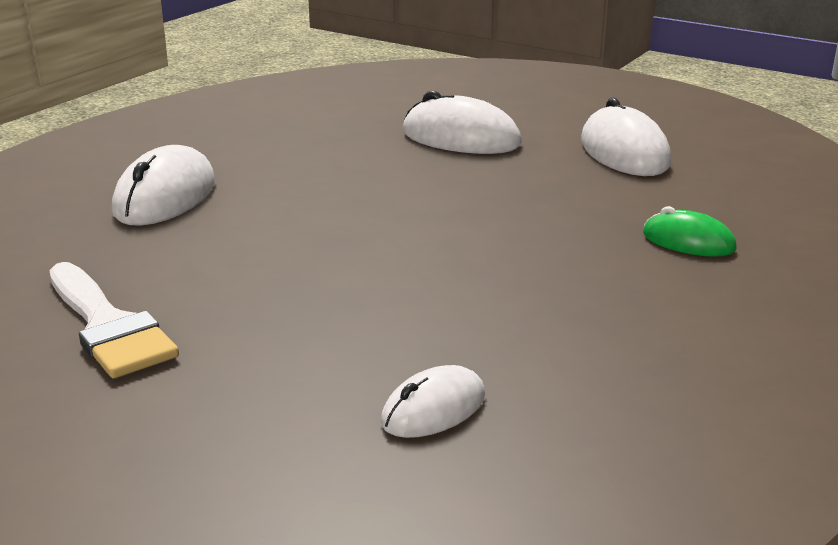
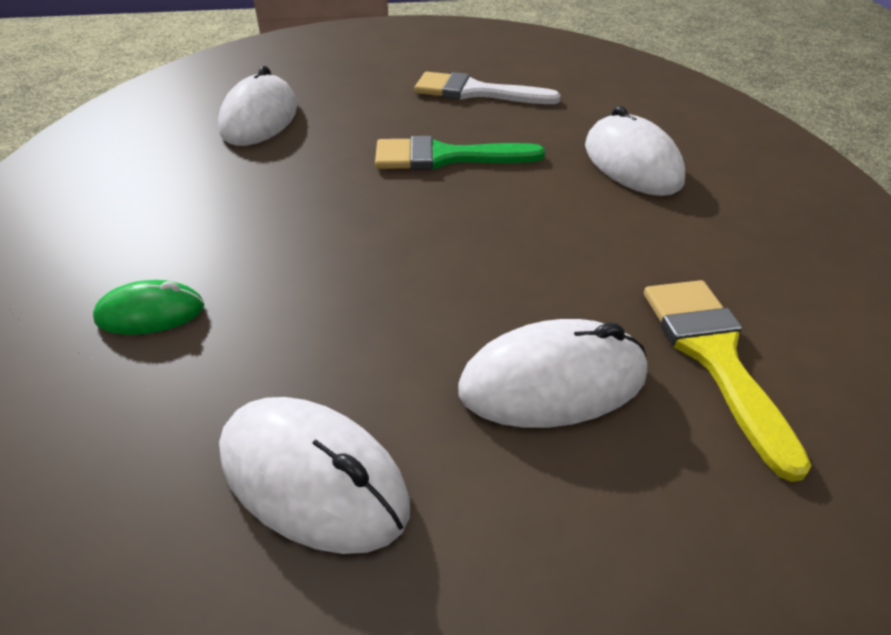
camera: 140 degrees right, 15 degrees up
(301, 263) = (444, 157): none -> green brush
(362, 120) = (713, 356): none -> yellow brush
(433, 409) = (260, 119): white mouse -> white mouse, size x1.66

